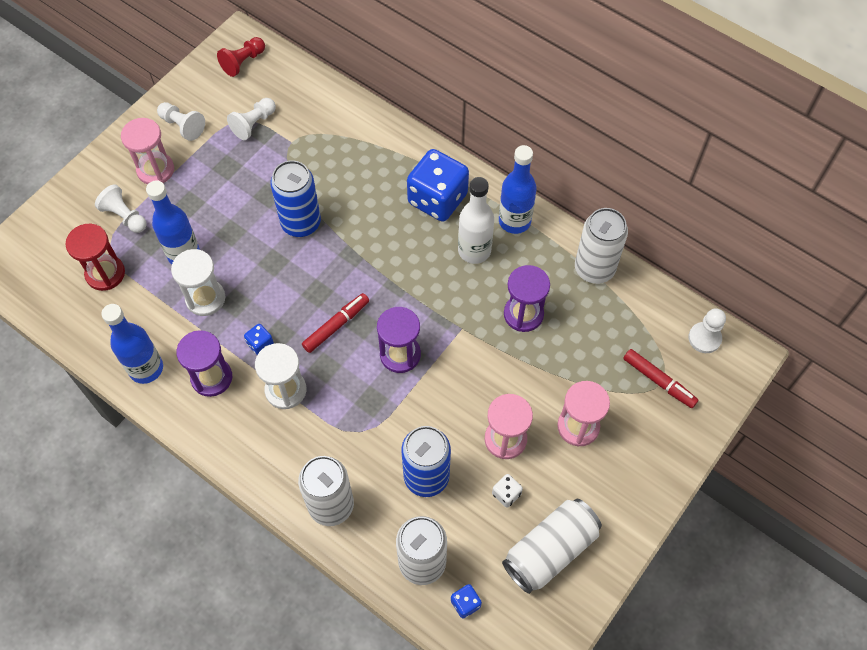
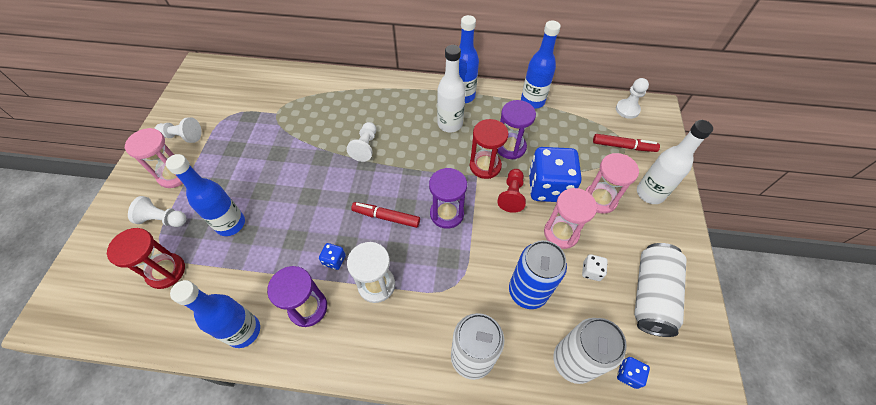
camera: 30 degrees left, 5 degrees down
(205, 298) = (268, 248): white hourglass -> none
(243, 62) = (210, 79): red pawn -> red pawn (511, 195)
(254, 124) = (240, 113): white pawn -> white pawn (365, 147)
(301, 223) = (315, 160): blue can -> none
(336, 325) = (386, 217): red marker -> red marker turned 90 degrees counterclockwise
(437, 199) = (403, 104): blue dice -> blue dice (548, 187)
(478, 322) = (485, 166): none -> red hourglass
(594, 269) = (532, 101): white can -> blue bottle
(641, 450) = (650, 193): none -> white bottle

